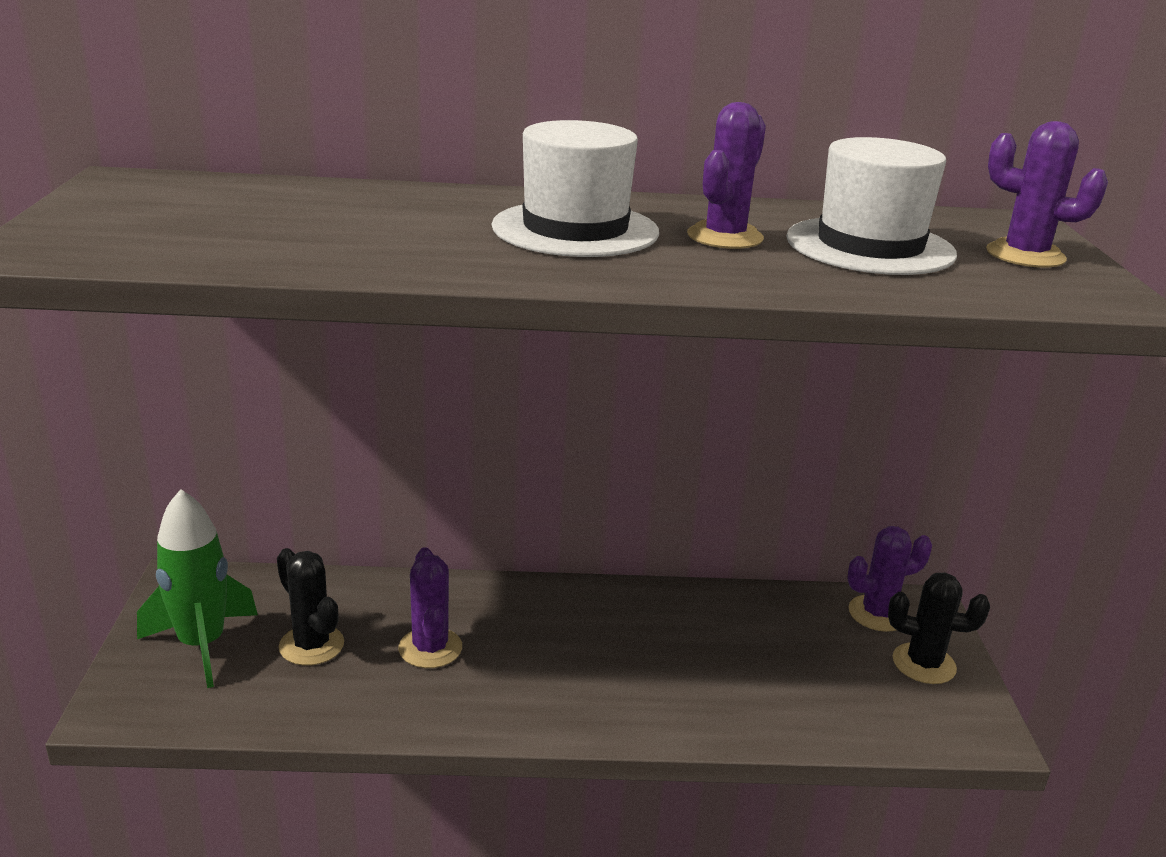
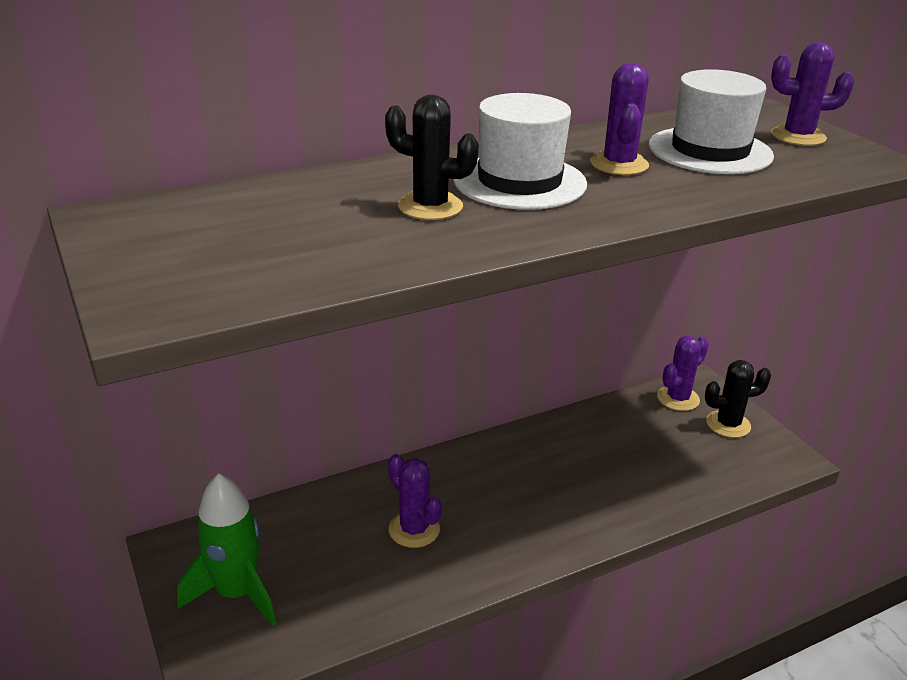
camera: 25 degrees left, 5 degrees up
(311, 645) = (324, 560): black cactus -> black cactus (430, 207)

